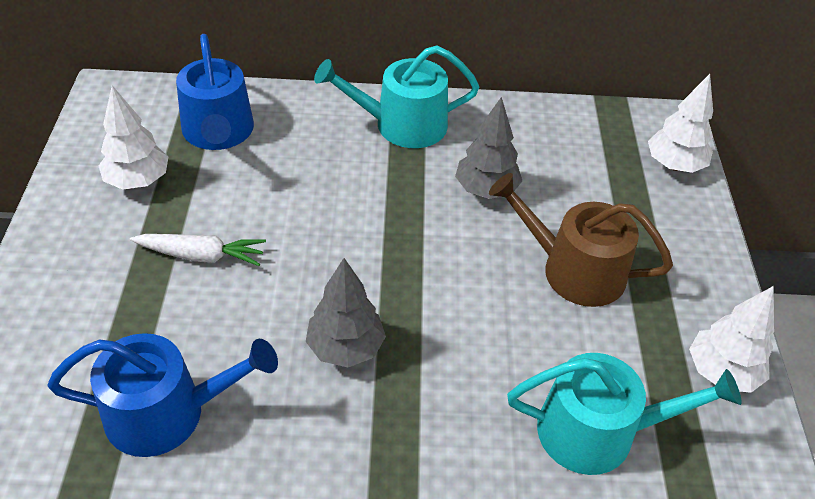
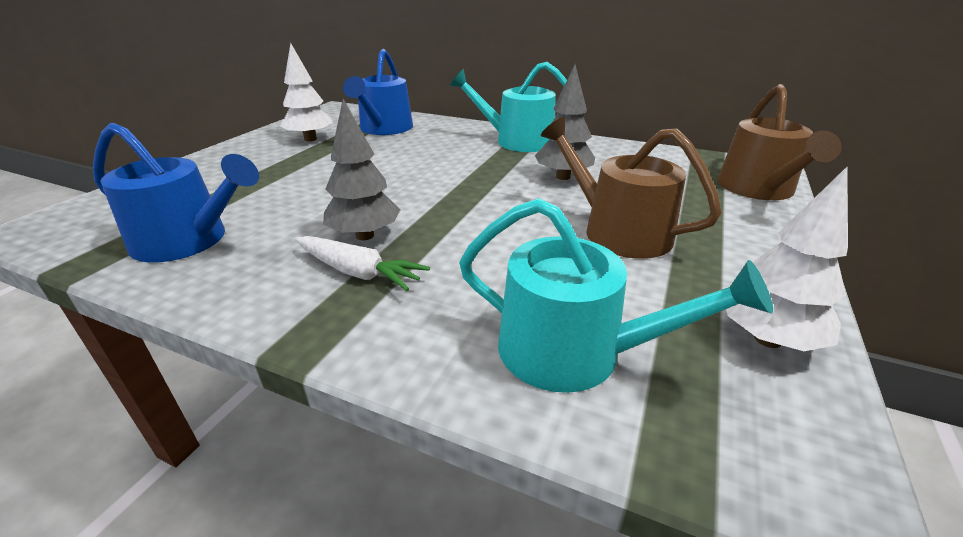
camera: 25 degrees right, 15 degrees down
(201, 255) = (311, 173): white carrot -> white carrot (358, 272)
(674, 165) = (758, 189): white tree -> brown watering can

